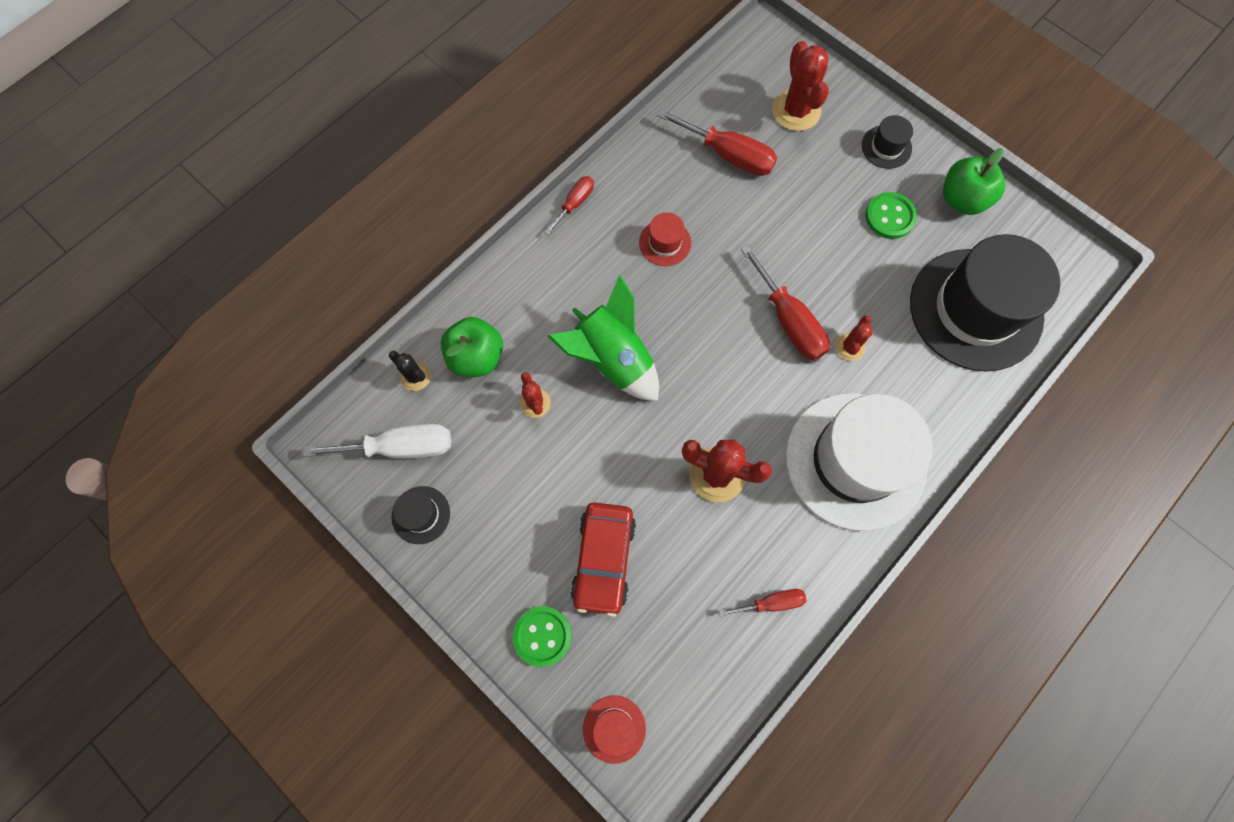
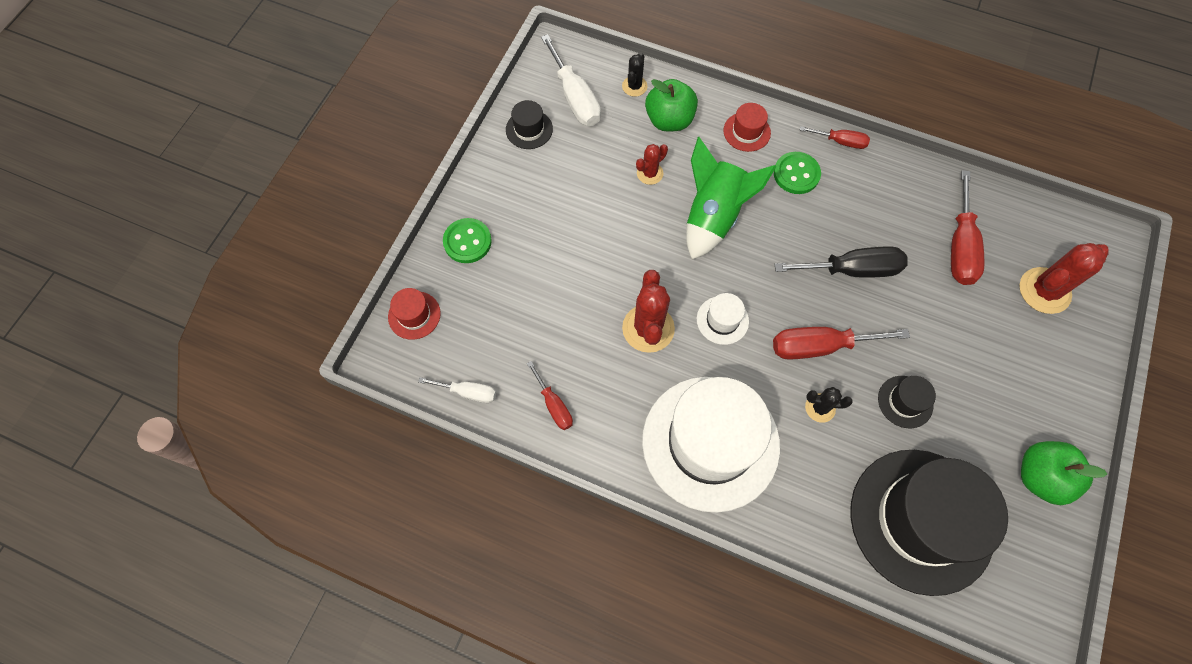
camera: 70 degrees right, 5 degrees down
(603, 559) = (542, 265): red car -> none
(665, 242) = (842, 221): red hat -> red hat (746, 132)
(719, 257) = (852, 270): none -> black screwdriver
(728, 693) = (468, 392): none -> white screwdriver
(732, 398) = (722, 320): none -> white hat
(789, 320) = (819, 346): red screwdriver -> red screwdriver turned 45 degrees clockwise
(849, 347) = (820, 408): red cactus -> black cactus
(886, 147) = (1056, 386): black hat -> black hat (905, 401)
(889, 217) = (978, 409): green button -> green button (796, 174)

